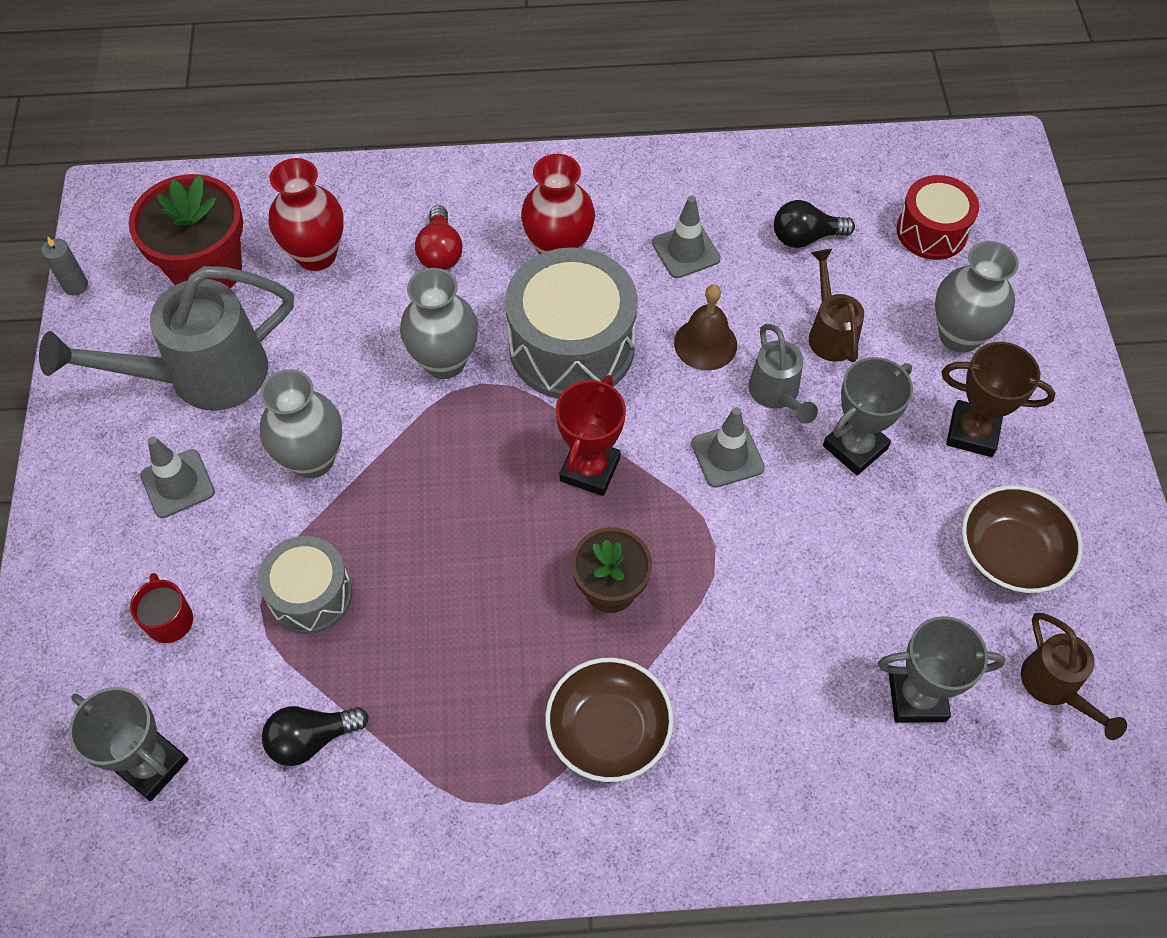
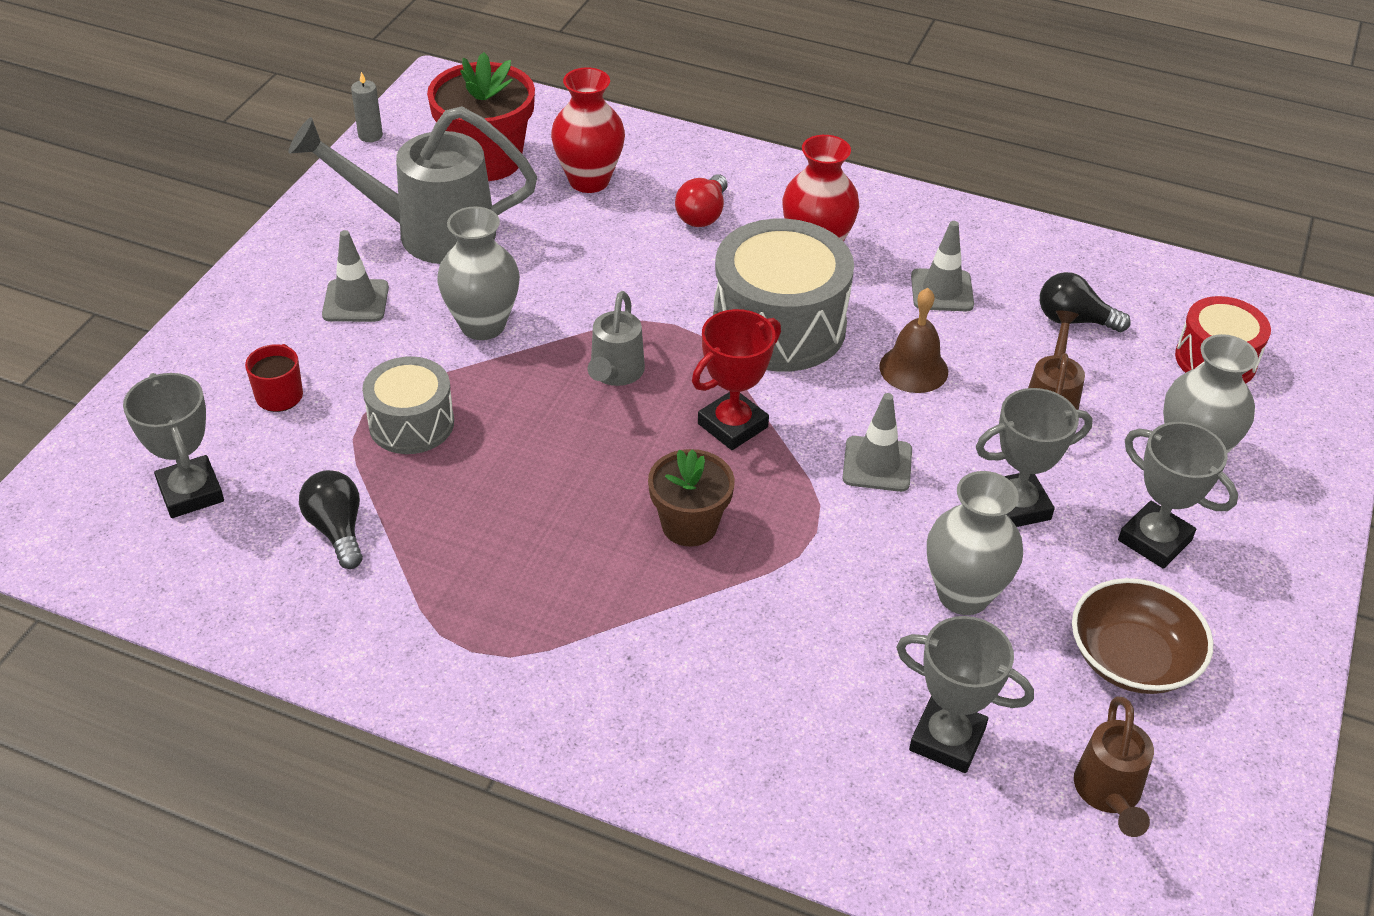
camera: 25 degrees right, 15 degrees down
(311, 739) = (337, 530): black light bulb -> black light bulb turned 60 degrees clockwise
(444, 361) = (651, 296): grey vase -> grey vase (963, 595)
(608, 730) = (612, 635): brown bowl -> none
(777, 395) = (960, 435): grey watering can -> grey watering can (615, 374)
(972, 432) = (1154, 540): brown trophy -> grey trophy

